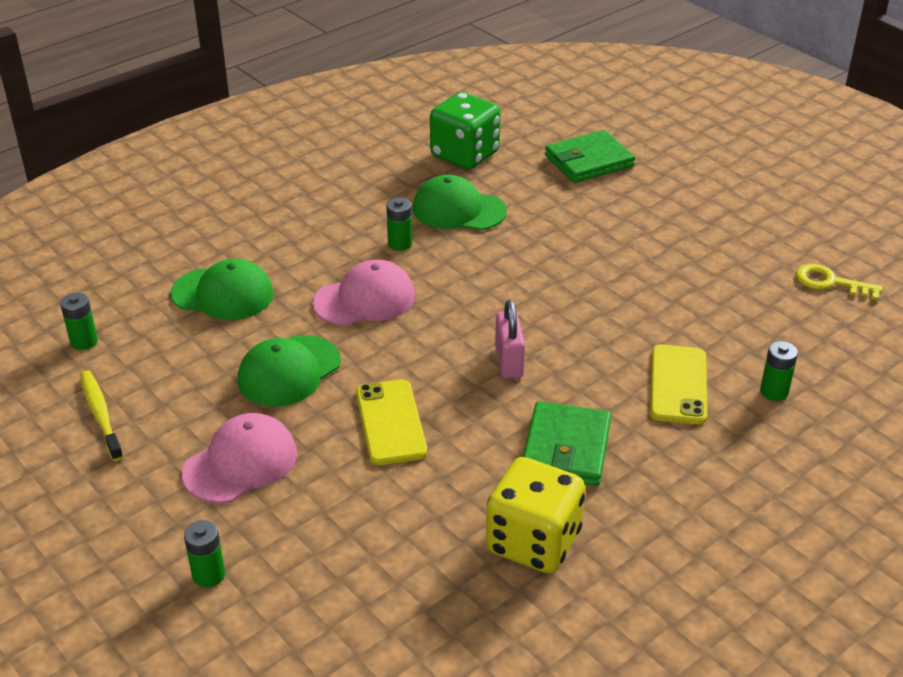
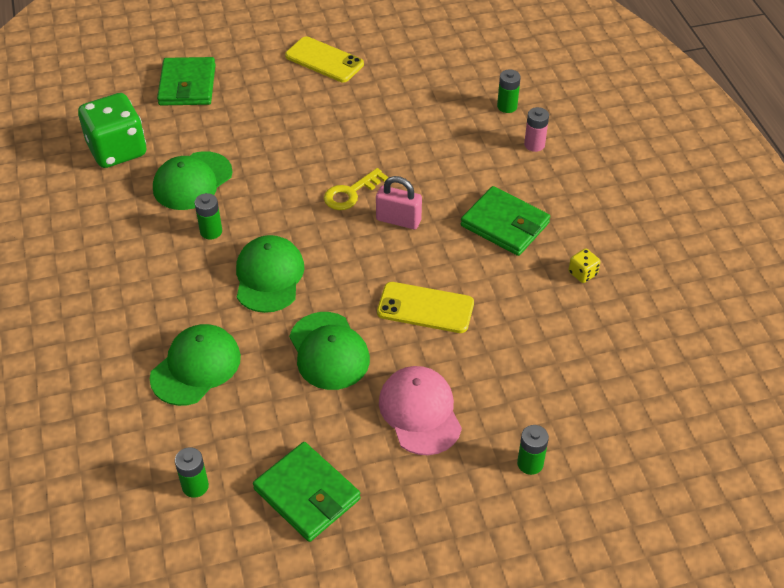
camera: 65 degrees left, 10 degrees up
(101, 415) = (307, 494): yellow toothbrush -> green wallet
(364, 299) = (269, 276): pink cap -> green cap
(533, 542) = (582, 273): yellow dice -> yellow dice, size x0.41
(678, 385) = (474, 146): yellow phone -> yellow phone (324, 60)
(726, 435) = (534, 144): none -> pink battery
(830, 282) = (418, 34): yellow key -> yellow key (350, 193)

